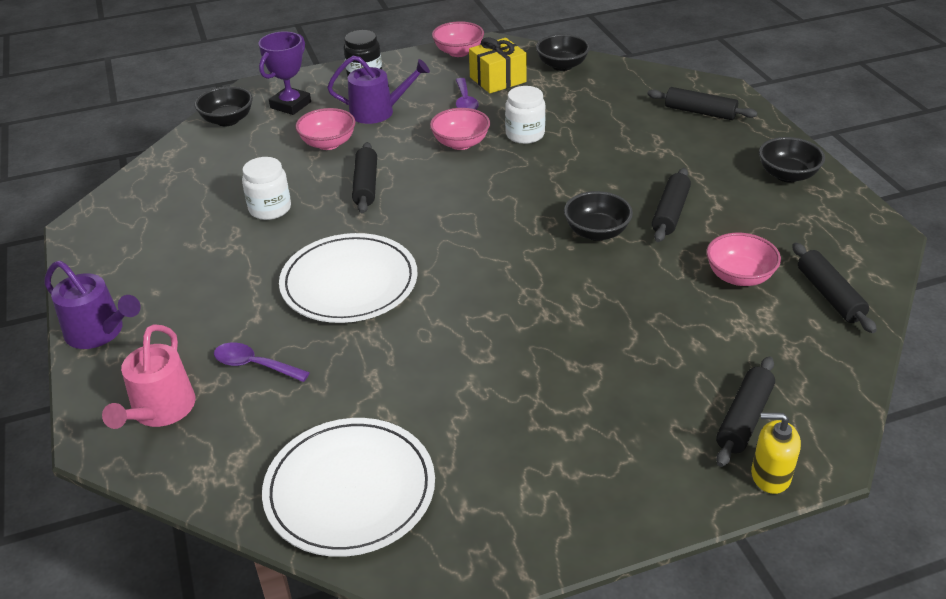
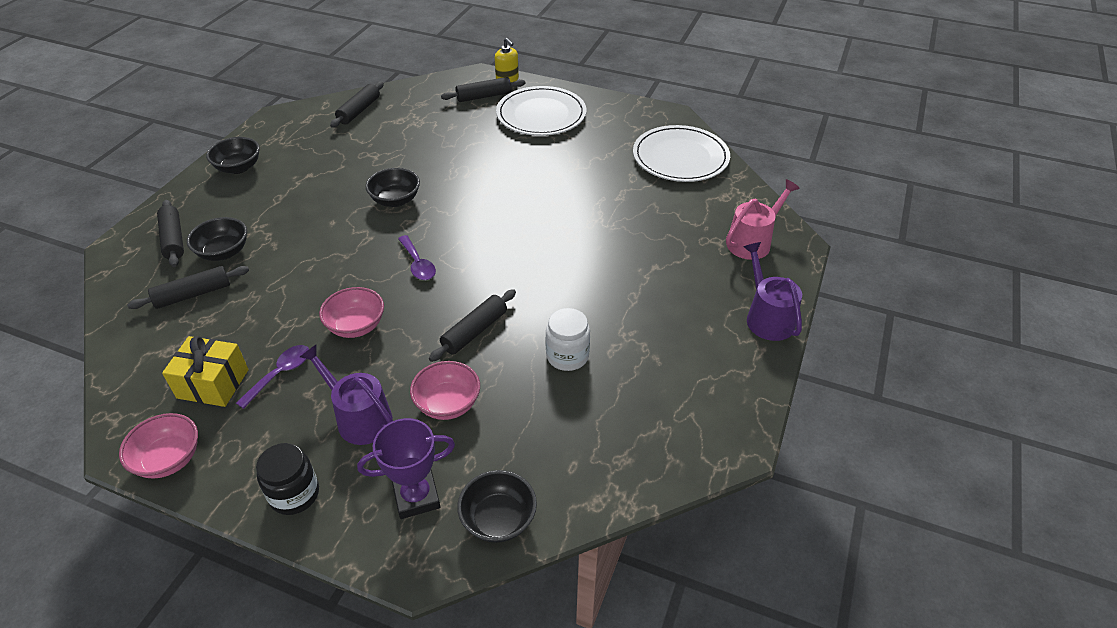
camera: 140 degrees left, 5 degrees up
(254, 365) = (679, 237): purple spoon -> purple spoon (418, 264)
(349, 282) = (575, 256): white plate -> white plate (541, 115)
(525, 134) = (303, 302): white jar -> none
(562, 65) = (142, 361): black bowl -> black bowl (223, 252)
(670, 213) = (338, 186): black rolling pin -> black rolling pin (193, 294)
(739, 276) = (377, 139): pink bowl -> none

